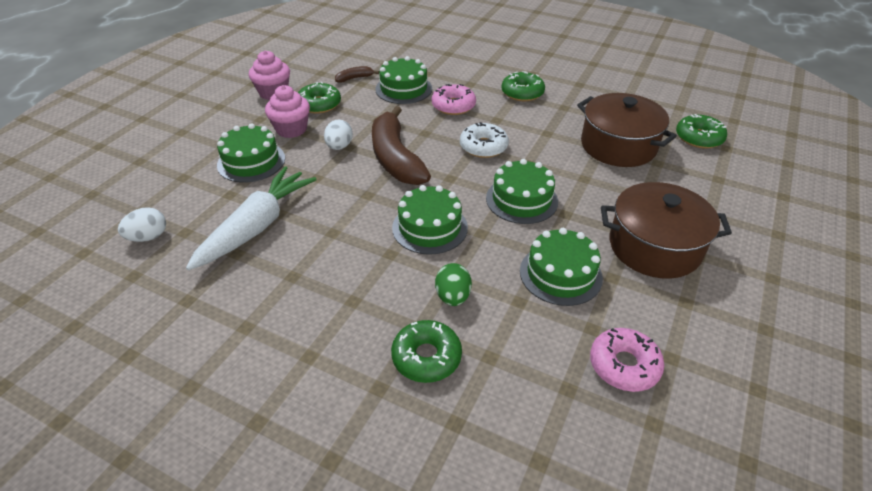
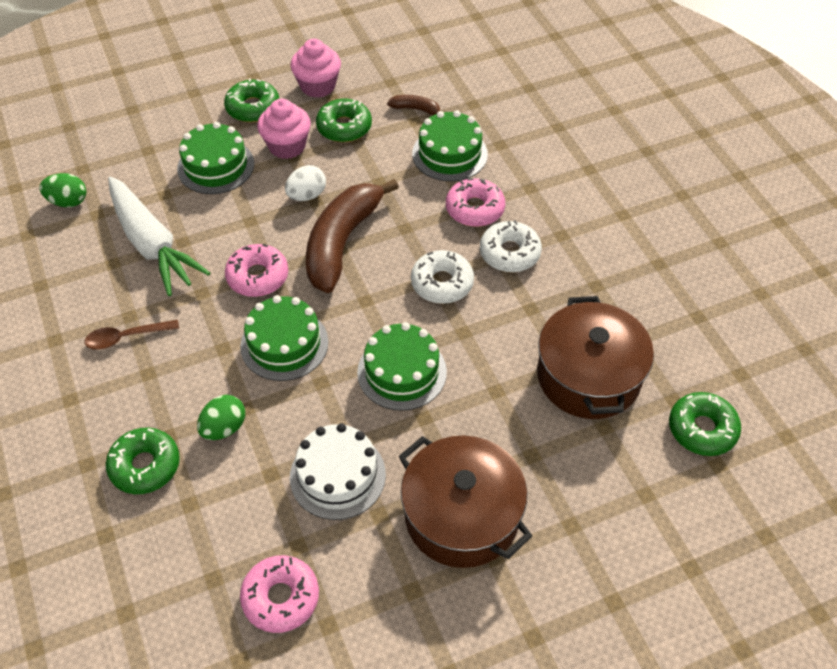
camera: 40 degrees right, 10 degrees up
(148, 237) = (68, 202): white egg -> green egg
(257, 226) = (152, 245): white carrot -> white carrot turned 75 degrees clockwise
(307, 290) = (126, 337): none -> brown spoon
(362, 203) = (258, 276): none -> pink donut
(500, 115) = (509, 253): none -> white donut
(522, 93) = (573, 236): green donut -> green donut (253, 108)
(560, 274) = (337, 475): green cake -> white cake

